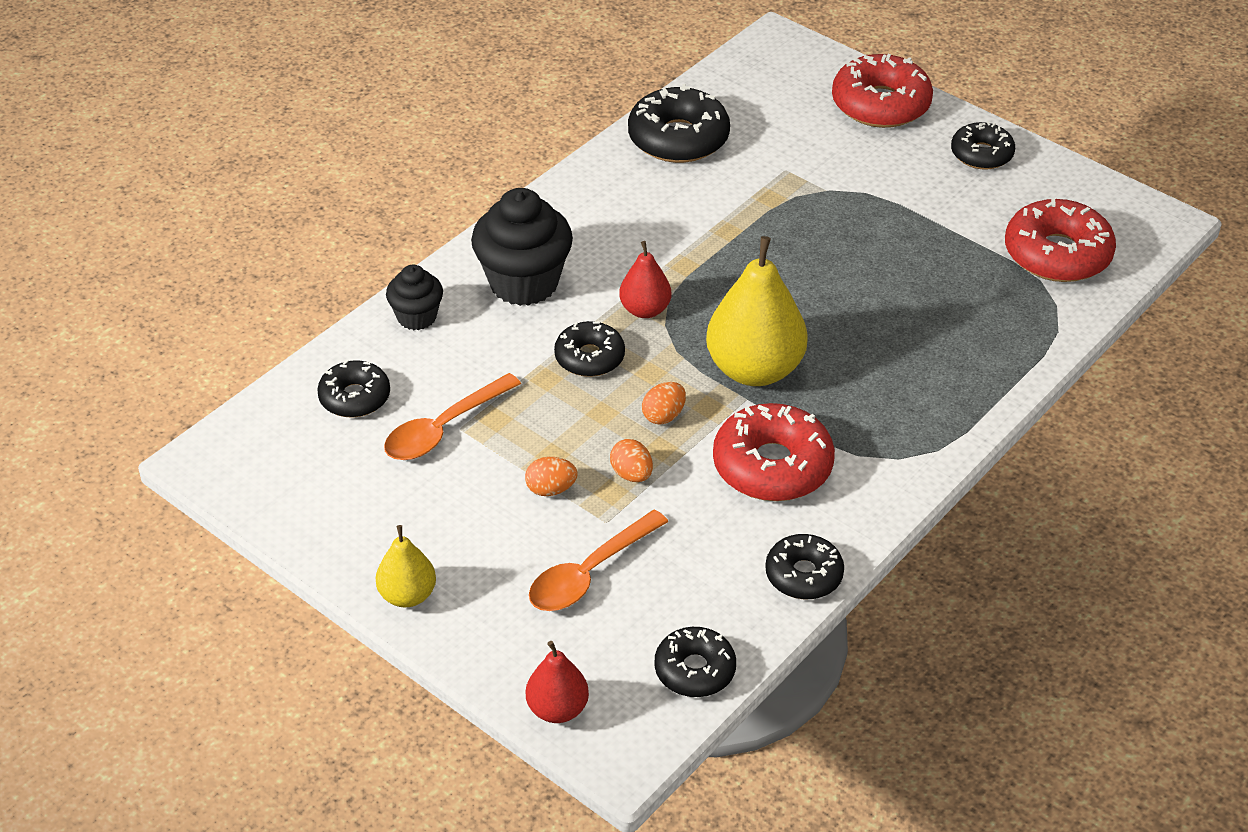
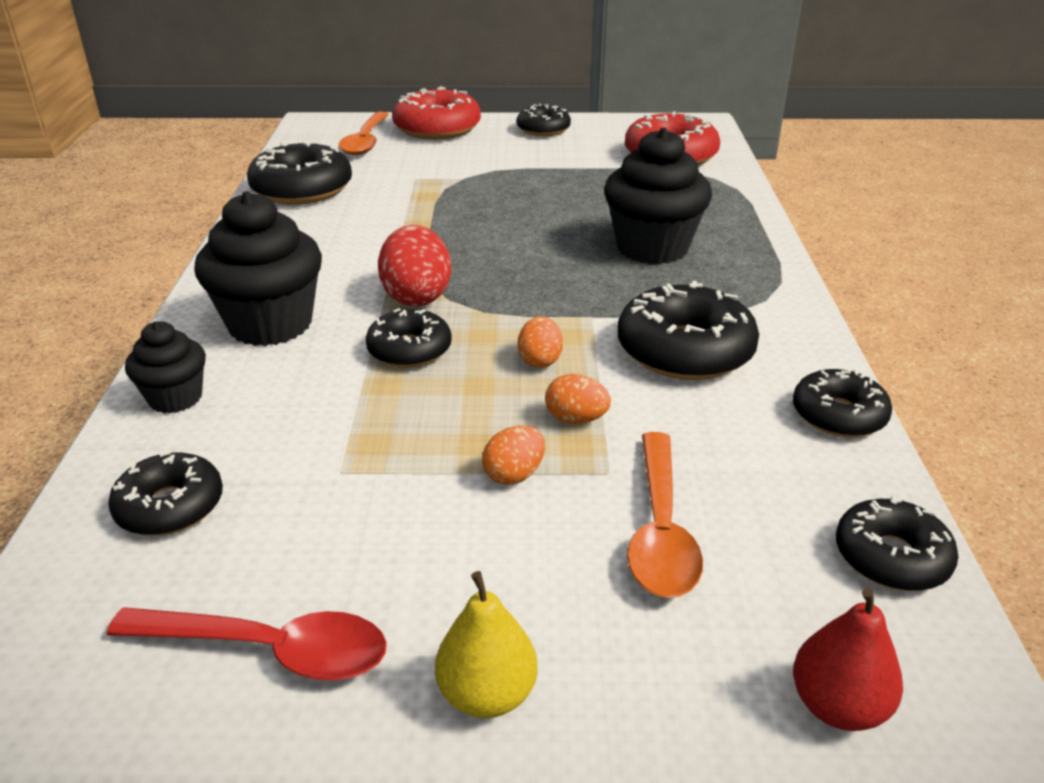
camera: 40 degrees left, 10 degrees down
(334, 510) = (268, 650): none -> red spoon
(444, 428) = (322, 481): orange spoon -> orange spoon (365, 141)
(645, 310) = (417, 296): red pear -> red egg
(754, 369) = (569, 295): yellow pear -> none
(772, 466) = (685, 350): red donut -> black donut
(882, 358) = (652, 248): none -> black cupcake

